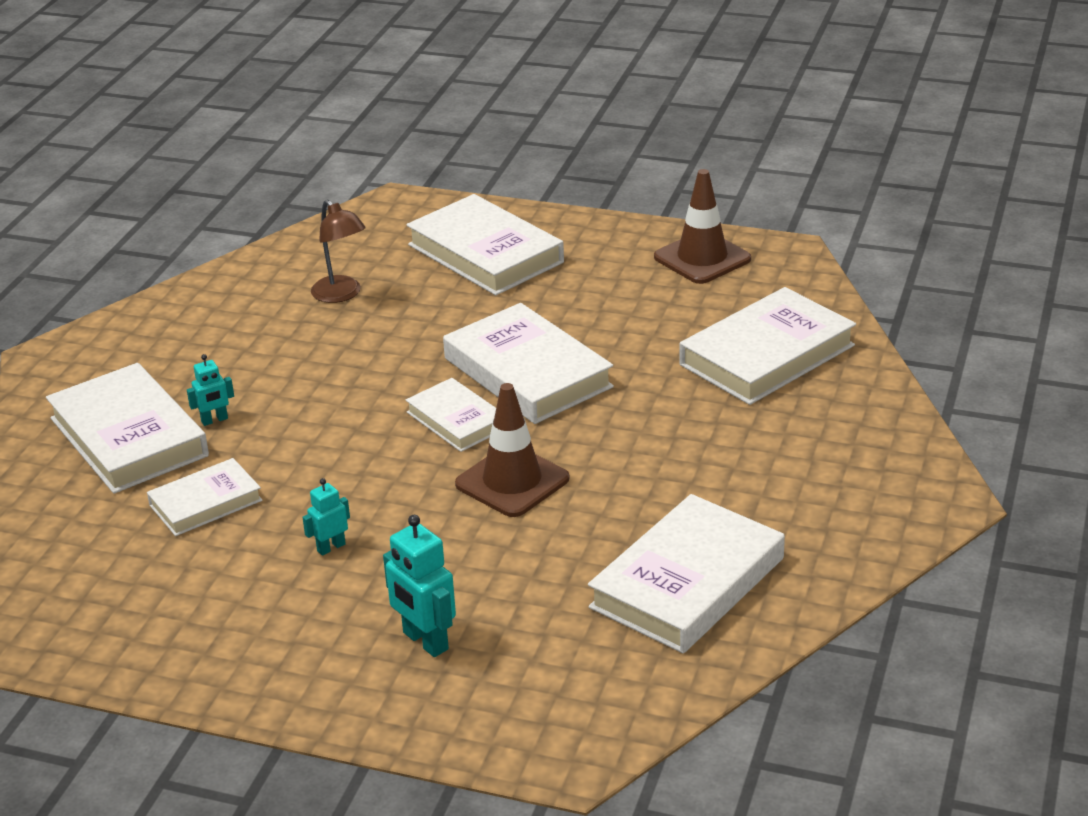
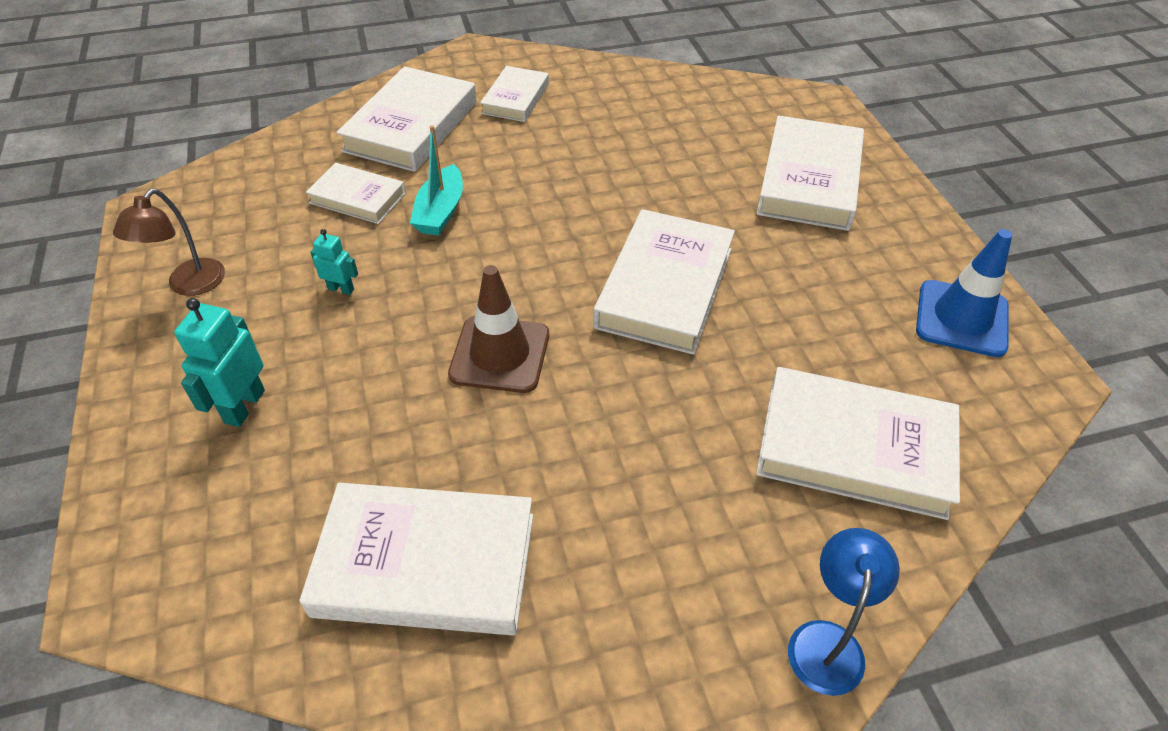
camera: 55 degrees right, 15 degrees up
(214, 420) = (460, 154): turquoise robot -> none
(289, 458) = (440, 211): none -> turquoise boat
(341, 295) = (671, 135): brown lamp -> brown lamp (189, 285)
(457, 420) = (560, 278): white book -> white book (515, 98)
(702, 258) = (961, 318): brown traffic cone -> blue traffic cone
(896, 430) = (827, 641): none -> blue lamp

